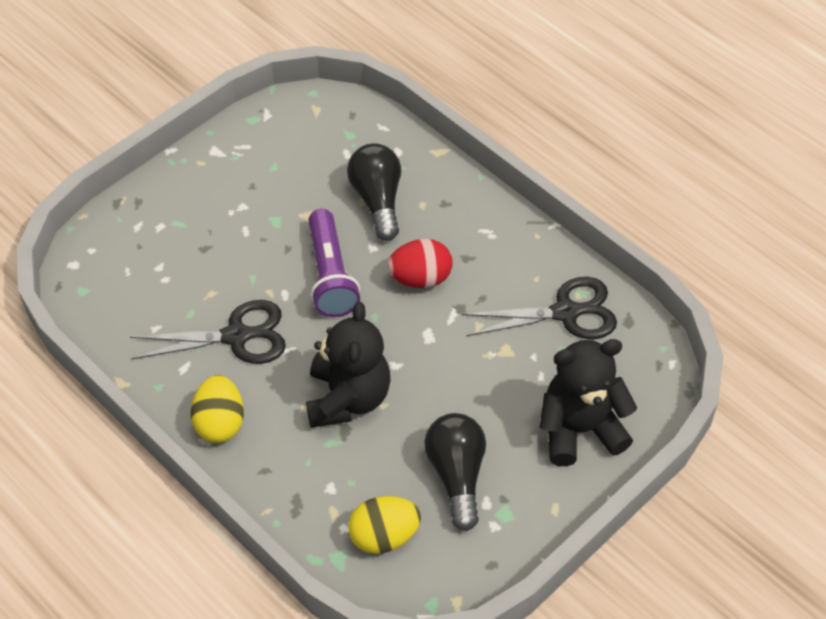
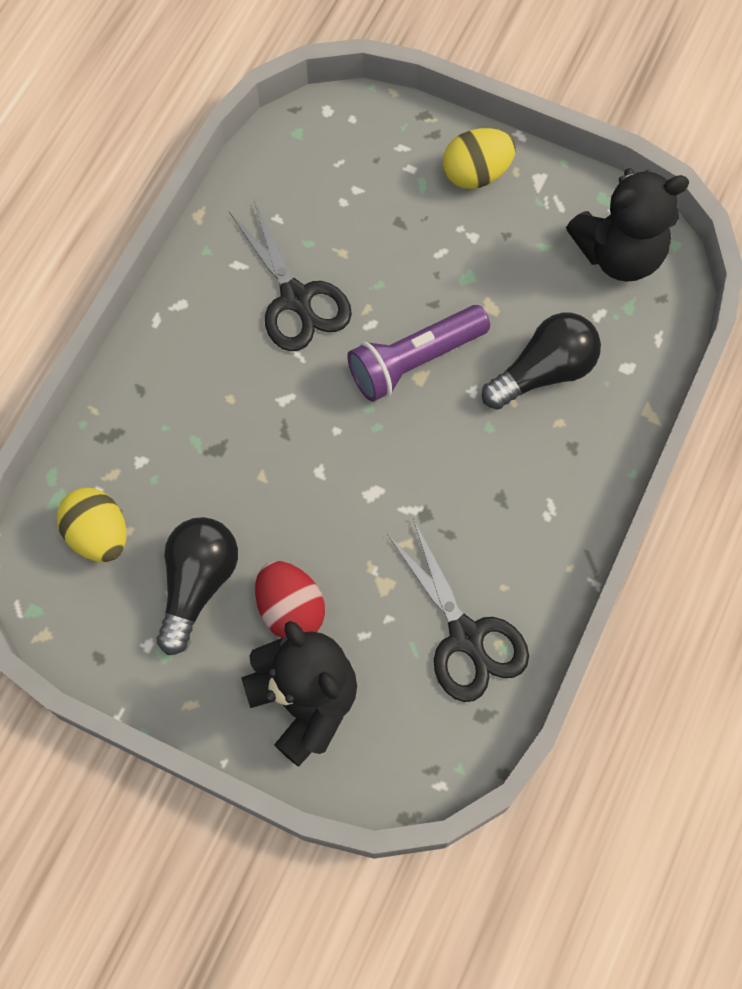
camera: 70 degrees right, 15 degrees up
(220, 423) = (182, 325): yellow egg -> yellow egg (476, 174)
(348, 398) = (257, 438): black teddy bear -> black teddy bear (619, 254)
(420, 278) = (449, 457): red egg -> red egg (290, 609)
(456, 475) = (197, 584): black light bulb -> black light bulb turned 45 degrees counterclockwise

